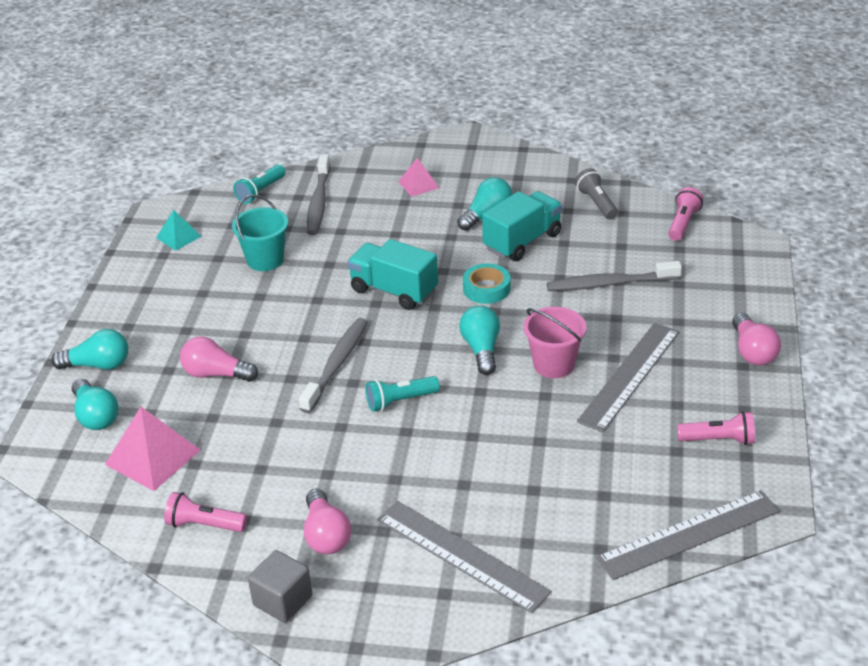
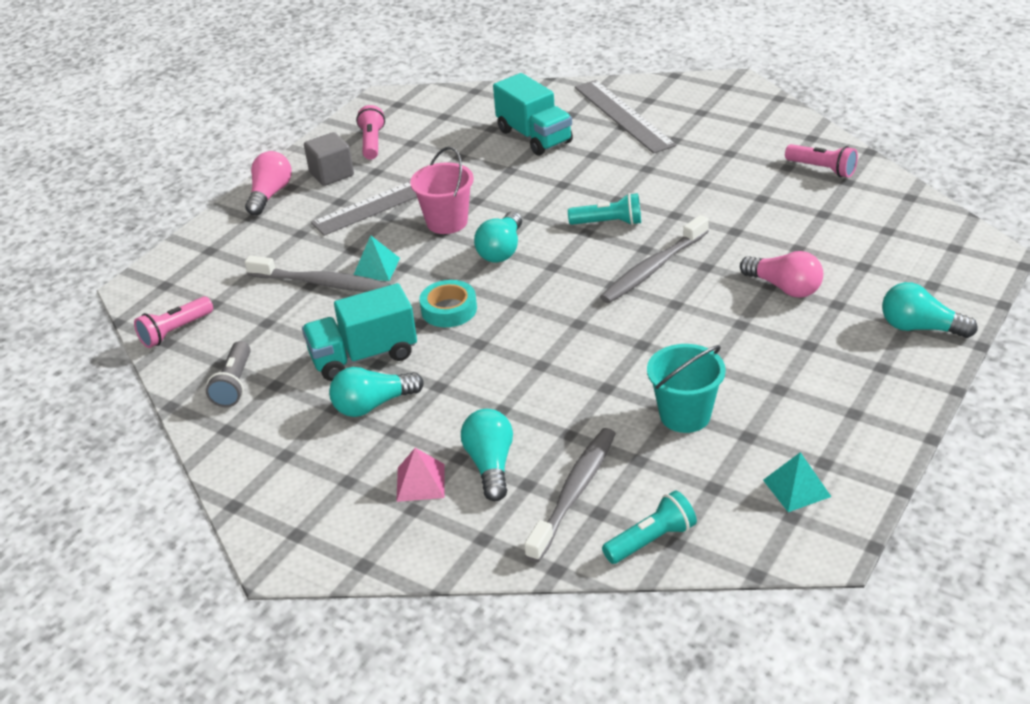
camera: 155 degrees left, 0 degrees up
(95, 416) = (922, 275): turquoise light bulb -> turquoise light bulb (490, 465)
(152, 457) = (863, 226): pink pyramid -> none
(282, 600) = (770, 116): grey cube -> grey cube (331, 174)
(326, 535) = (721, 145): pink light bulb -> none
(394, 291) = (549, 332): turquoise truck -> turquoise truck (534, 137)
(578, 307) = (376, 268): none -> turquoise pyramid
(689, 534) = (454, 98): grey ruler -> none
(718, 440) = (372, 143): pink flashlight -> pink flashlight turned 60 degrees clockwise

